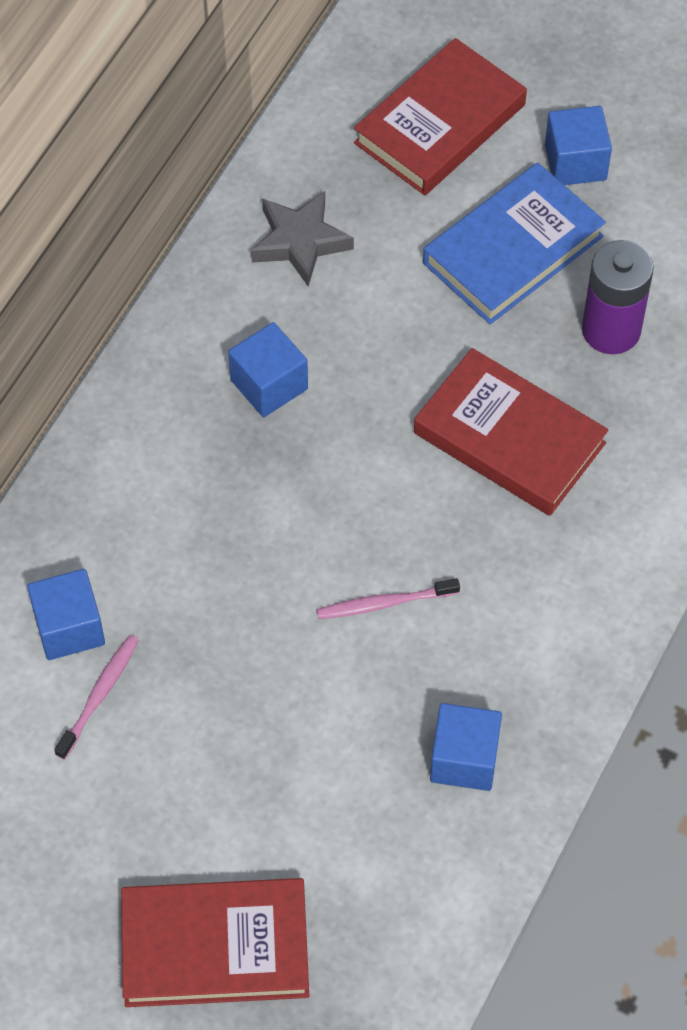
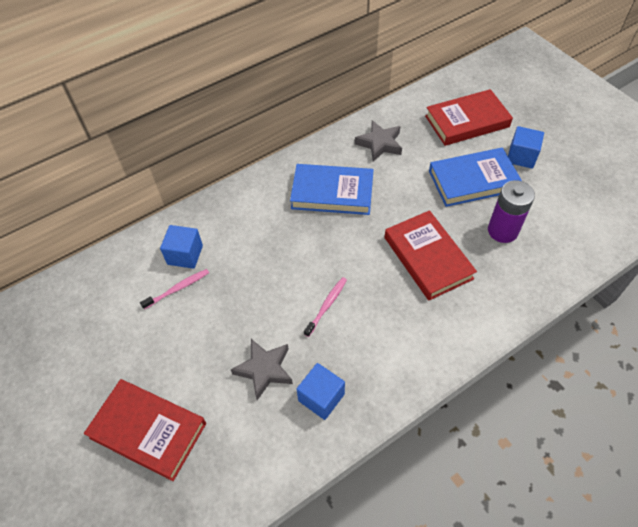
camera: 30 degrees right, 5 degrees down
(269, 384) = (332, 193): blue cube -> blue book
(344, 760) = (264, 369): none -> grey star
(384, 603) = (327, 305): pink toothbrush -> pink toothbrush turned 105 degrees clockwise

